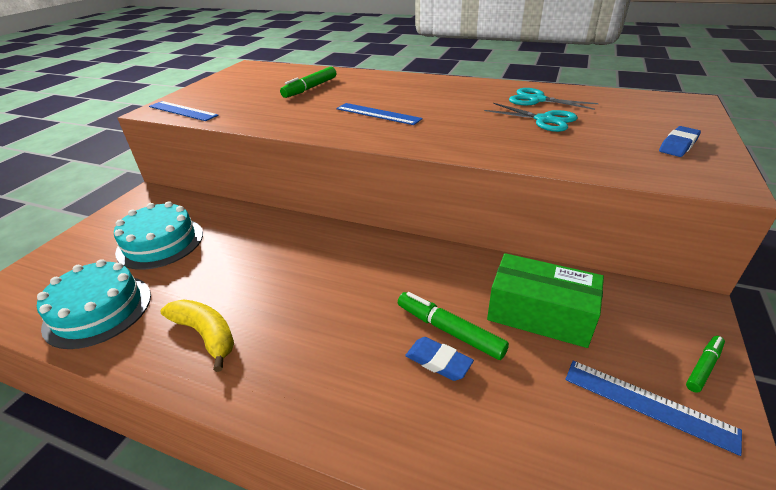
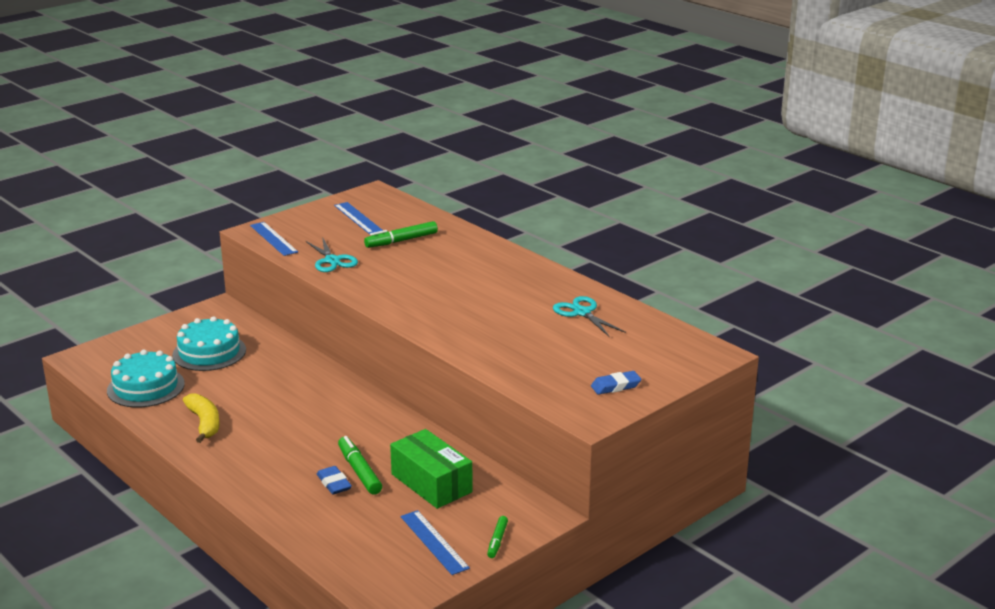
camera: 25 degrees right, 10 degrees down
(377, 114) = (426, 288): blue ruler -> blue ruler (358, 218)
(544, 120) = (552, 334): turquoise scissors -> turquoise scissors (332, 260)
(703, 367) = (497, 541): green marker -> green marker turned 120 degrees clockwise

